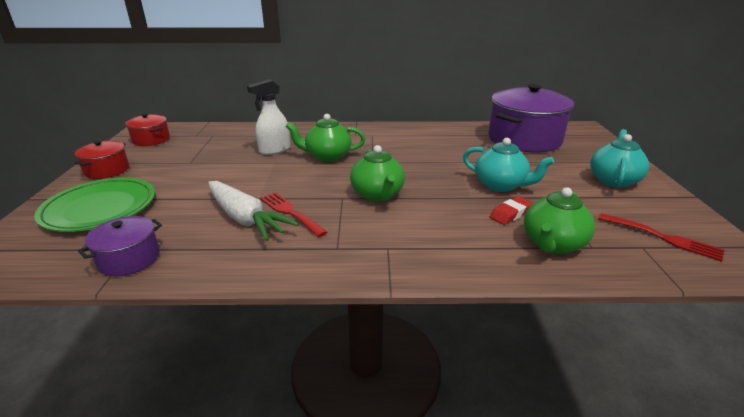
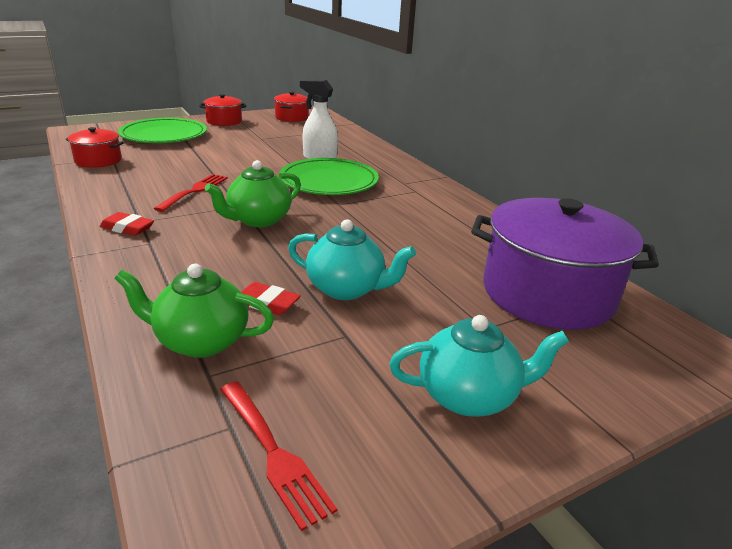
camera: 60 degrees right, 0 degrees up
(129, 259) = (98, 160): purple pot -> red pot
(245, 219) = (173, 178): white carrot -> none
(327, 156) = (329, 181): green teapot -> green plate
(348, 256) = (127, 228): none -> red eraser
(501, 185) = (347, 289): turquoise teapot -> turquoise teapot turned 75 degrees counterclockwise
(663, 238) = (274, 453): red fork -> red fork turned 45 degrees counterclockwise

